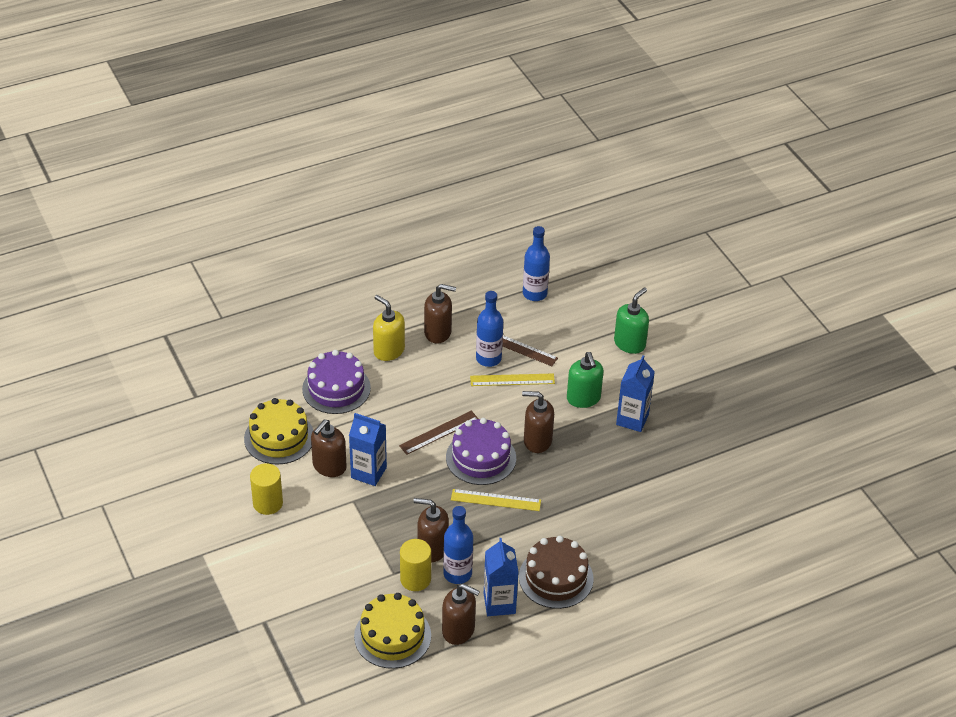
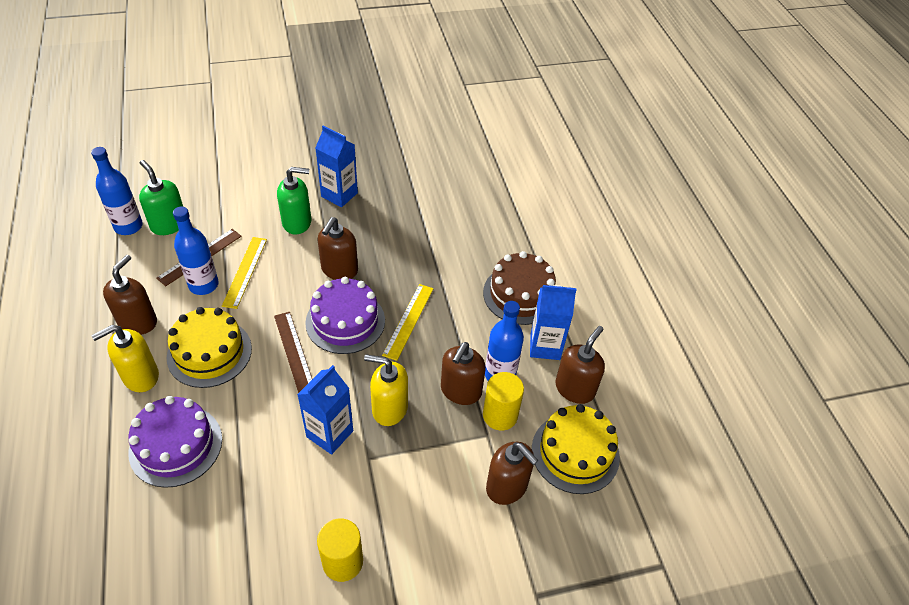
camera: 80 degrees left, 5 degrees up
(279, 437) = (232, 529): yellow cake -> yellow cake (209, 352)
(329, 466) = (305, 476): brown soap dispenser -> brown soap dispenser (507, 487)
(402, 504) = (389, 408): none -> yellow soap dispenser
(629, 343) = (240, 173): green soap dispenser -> green soap dispenser (168, 224)

